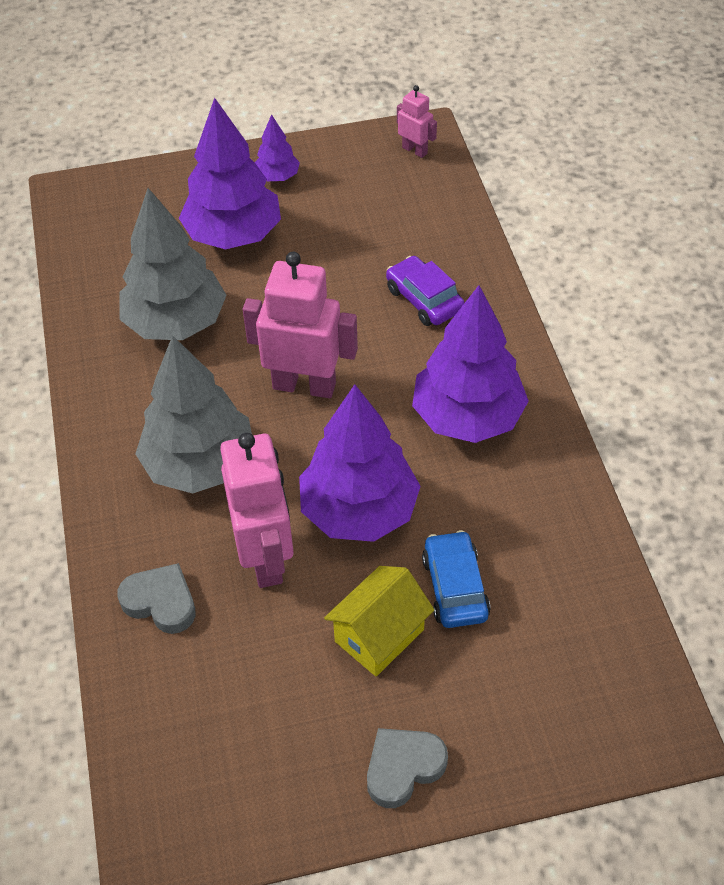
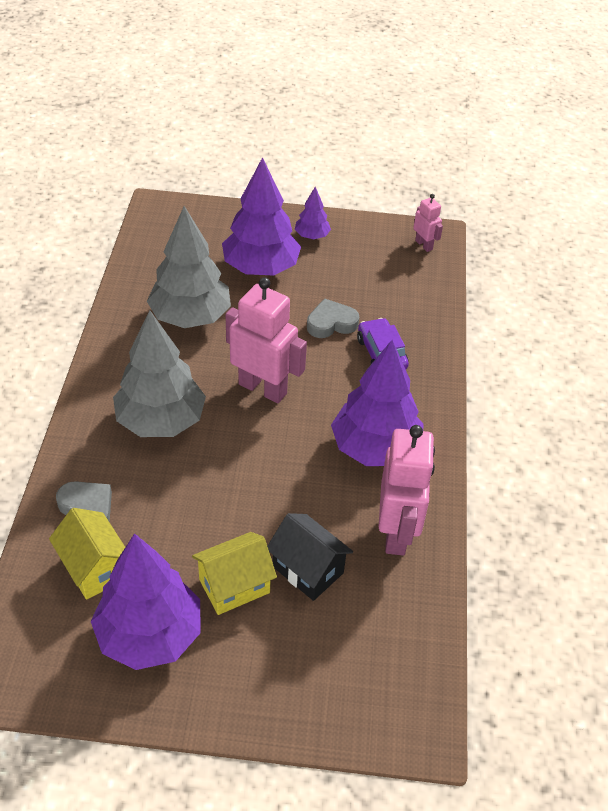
camera: 15 degrees right, 5 degrees down
(204, 671) = (94, 568): none -> yellow house
(266, 557) = (177, 502): pink robot -> pink robot (396, 532)
(359, 510) = (261, 490): purple tree -> purple tree (150, 635)
(403, 768) = (207, 689): grey heart -> grey heart (331, 323)
(455, 587) = (308, 569): blue car -> black house

